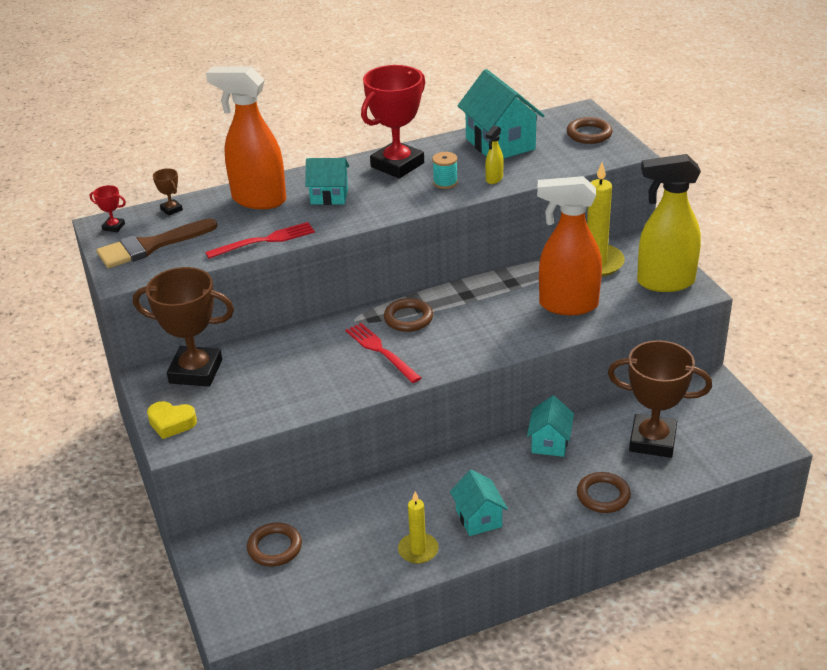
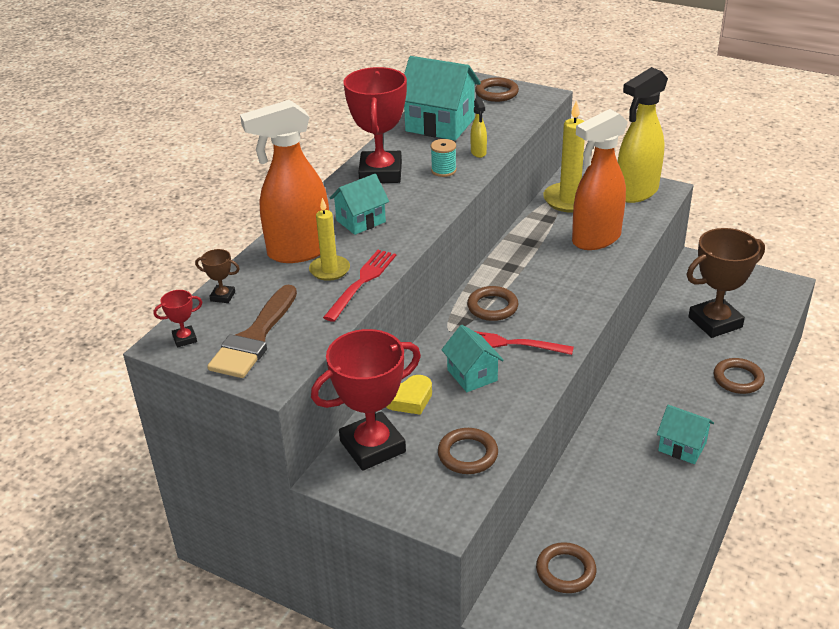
camera: 40 degrees left, 0 degrees up
(171, 423) = (417, 504): yellow heart -> yellow heart (409, 399)
(196, 371) = (372, 446): brown trophy -> red trophy
(244, 411) = (467, 454): none -> brown ring
(418, 550) = (674, 499): yellow candle -> yellow candle (329, 270)
(550, 442) = (652, 361): turquoise house -> turquoise house (472, 375)

